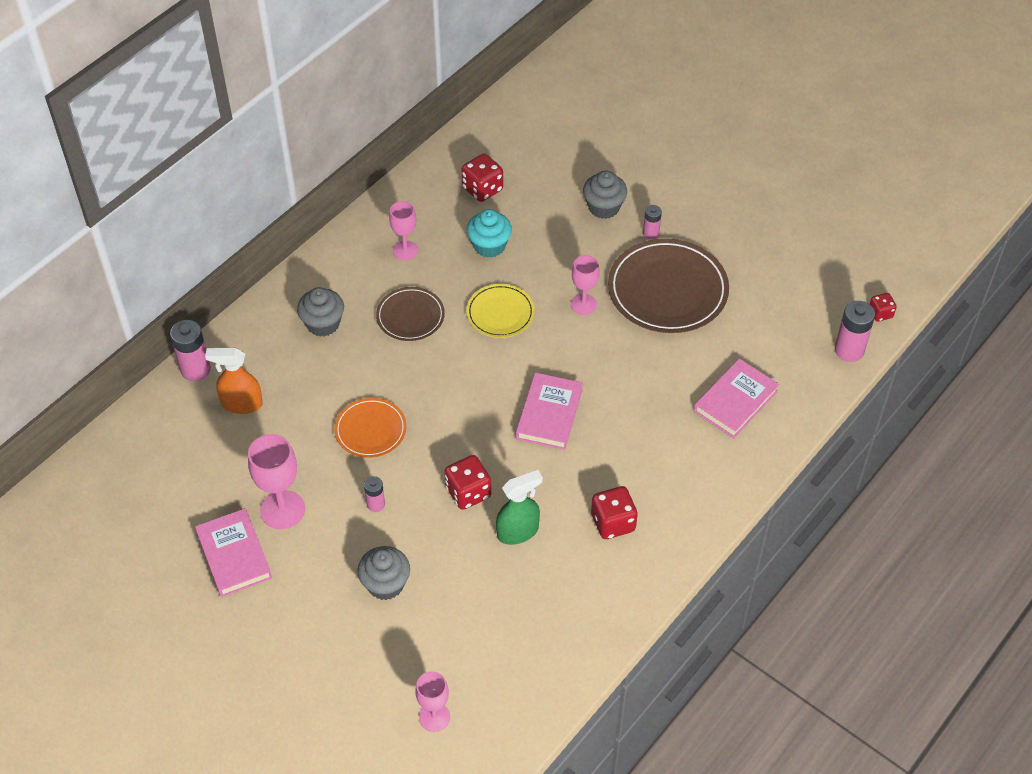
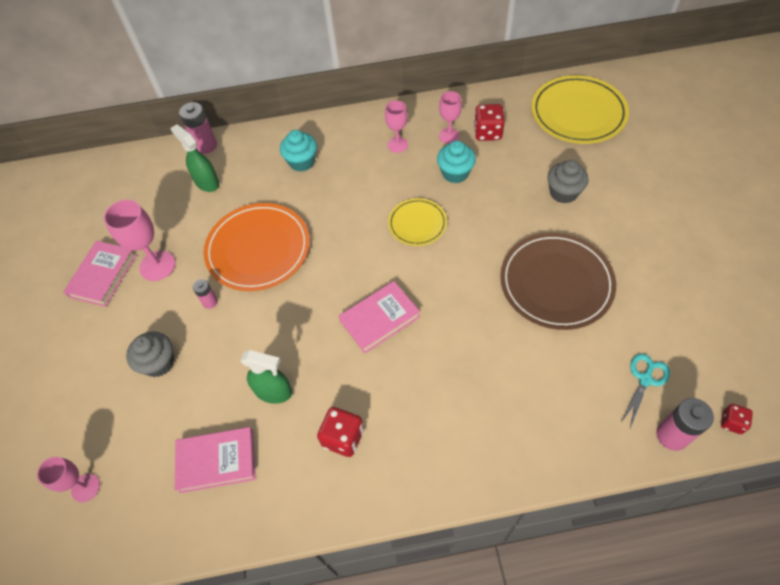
camera: 45 degrees right, 5 degrees up
(241, 404) = (207, 182): orange spray bottle -> green spray bottle
(323, 324) = (302, 162): grey cupcake -> turquoise cupcake
(370, 430) = (258, 249): orange plate -> orange plate, size x1.79
(410, 316) = (358, 189): brown plate -> none
(468, 492) = (271, 337): red dice -> none
(549, 123) = (578, 113): none -> yellow plate
(583, 304) = (481, 254): pink goblet -> pink goblet (449, 136)
(651, 233) = (582, 232): pink battery -> none
(735, 401) = (530, 409): pink book -> pink book (217, 461)
(798, 322) = (645, 379): none -> turquoise scissors

